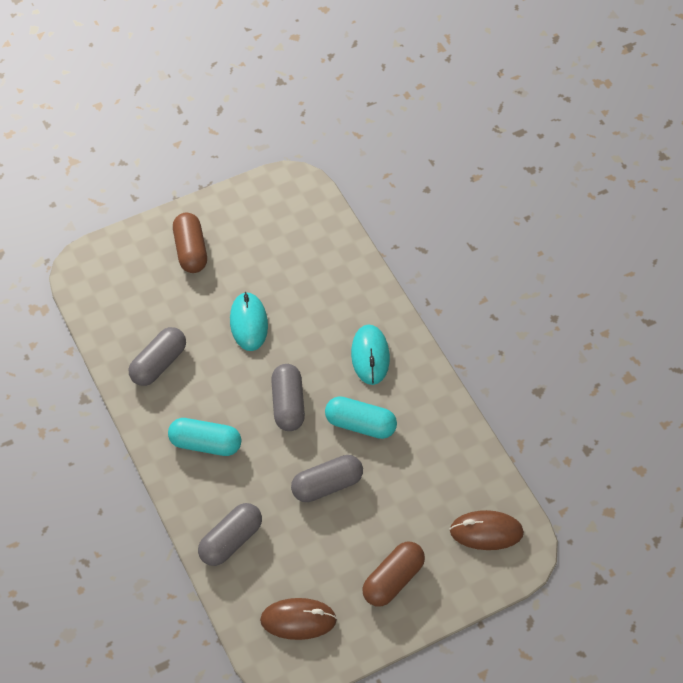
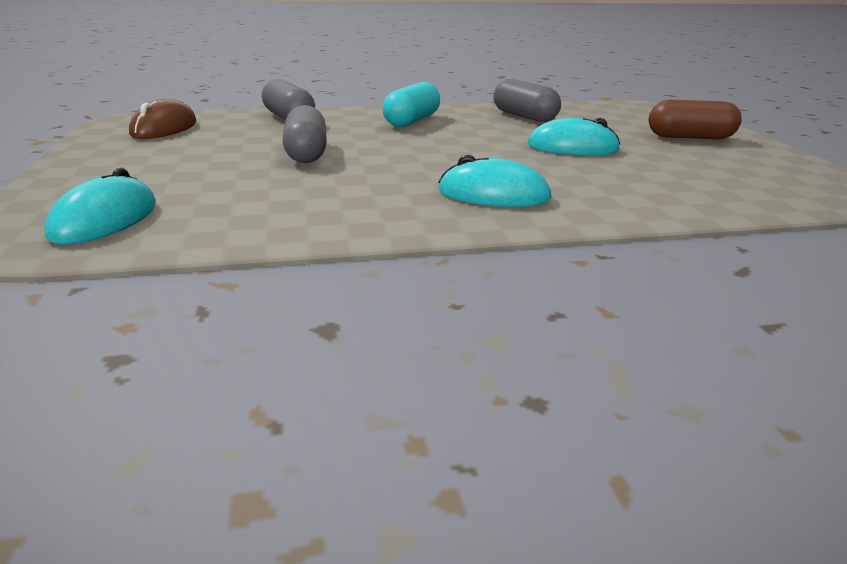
camera: 105 degrees right, 30 degrees down
(288, 404) = (438, 150): grey capsule -> none
(360, 424) = (378, 176): turquoise capsule -> none
(393, 580) = (135, 164): brown capsule -> none
(486, 532) = (104, 220): brown mouse -> turquoise mouse

